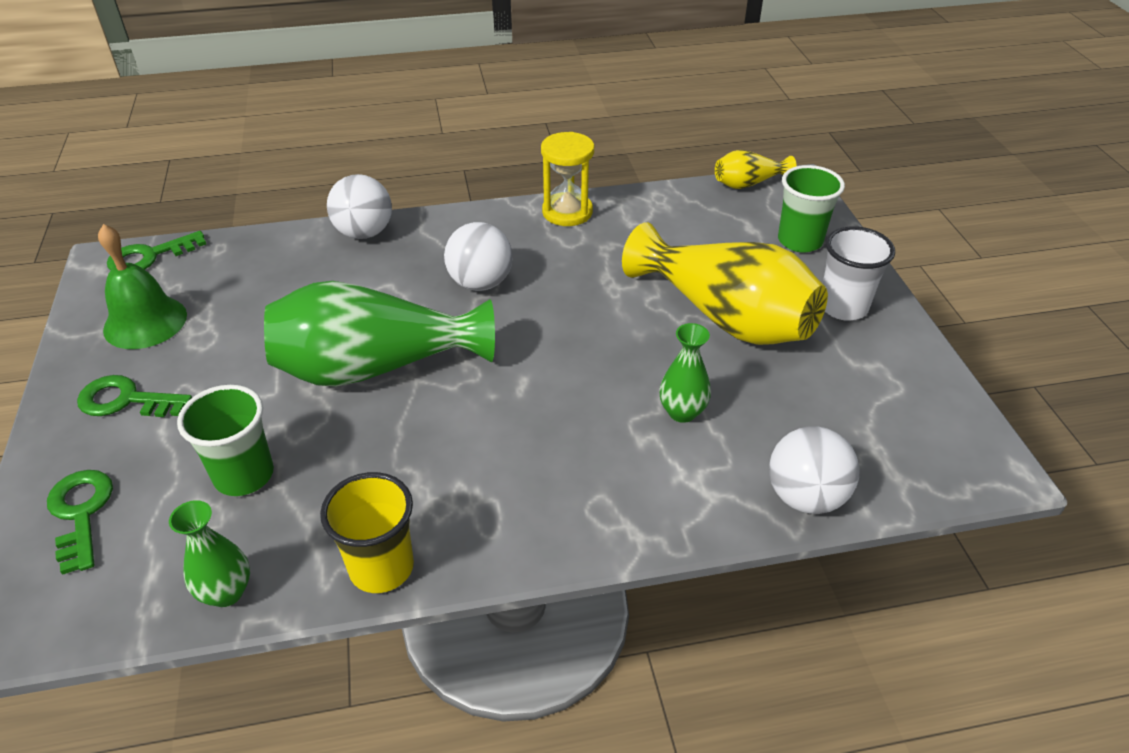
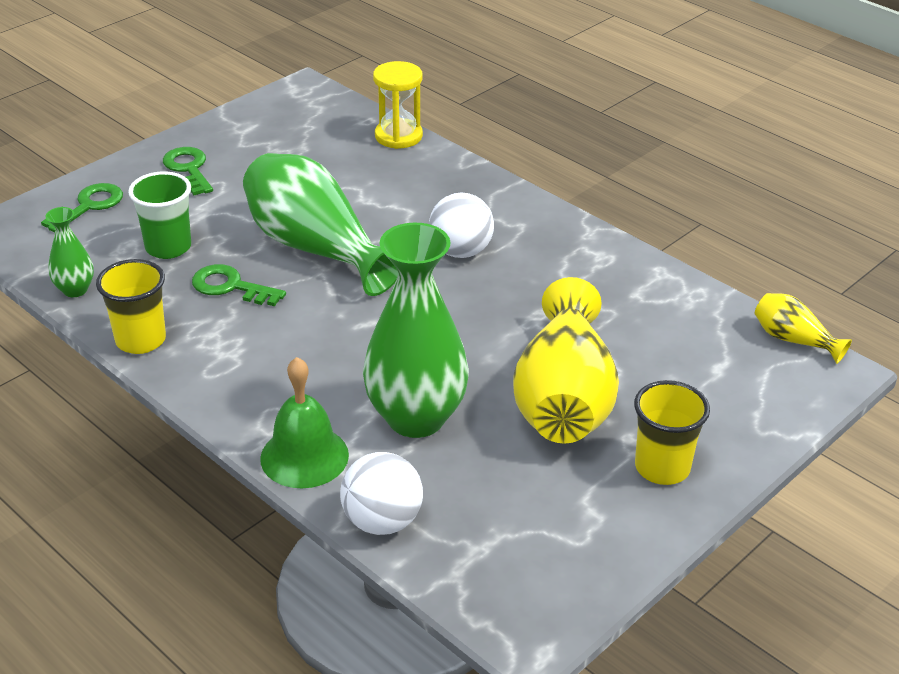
camera: 55 degrees right, 5 degrees down
(145, 322) = (263, 135): green bell -> green bell (304, 456)
(150, 256) = (327, 100): green key -> green key (231, 287)
(364, 233) = (457, 170): white ball -> none
(567, 212) = (608, 253): yellow hourglass -> yellow hourglass (398, 136)
(682, 412) = (416, 418): green vase -> green vase, size x2.13
(800, 241) = (736, 406): green cup -> none
(843, 307) = (662, 468): white cup -> yellow cup

